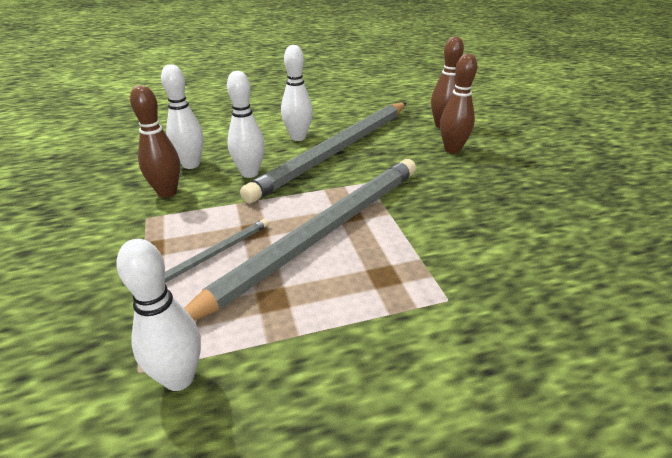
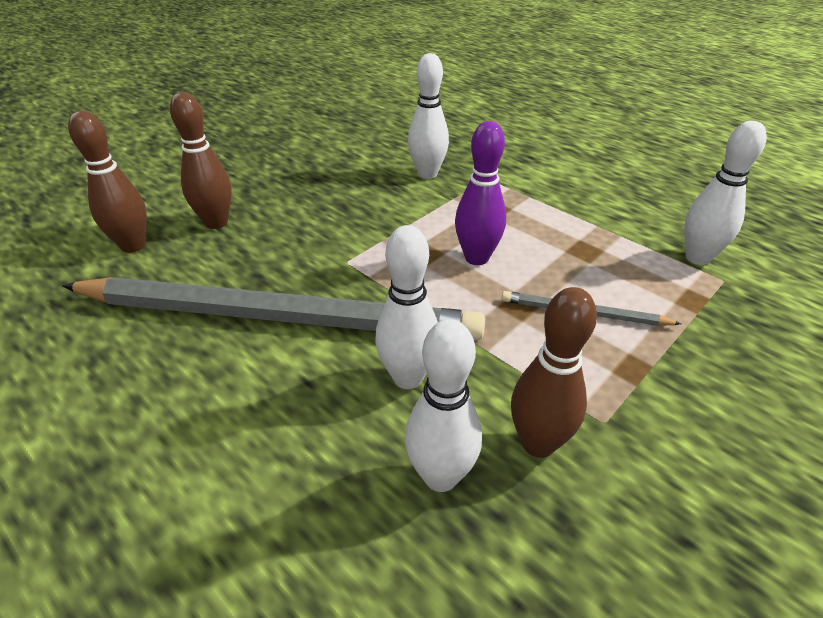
camera: 120 degrees left, 5 degrees up
(298, 137) = (247, 382): white bowling pin -> white bowling pin (427, 174)
(321, 234) = (476, 258): grey pencil -> purple bowling pin

